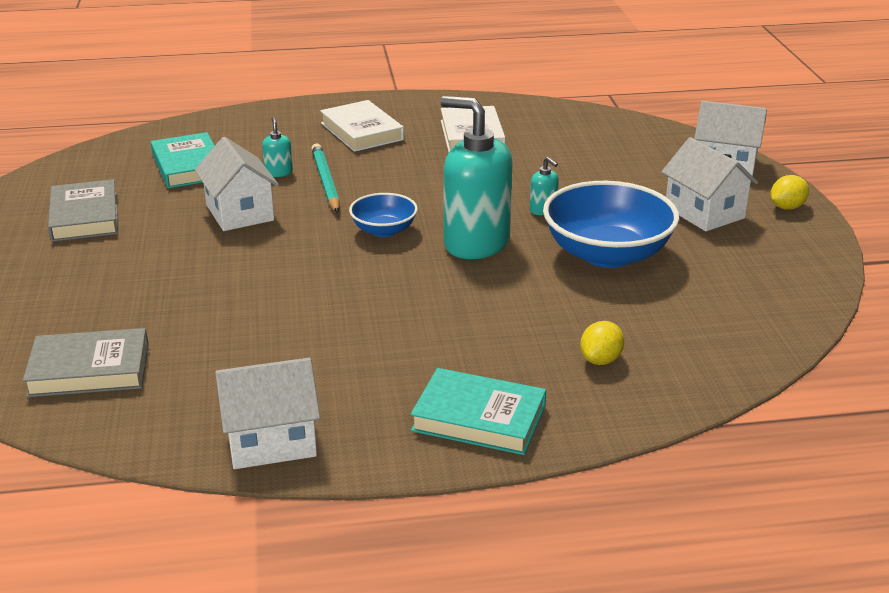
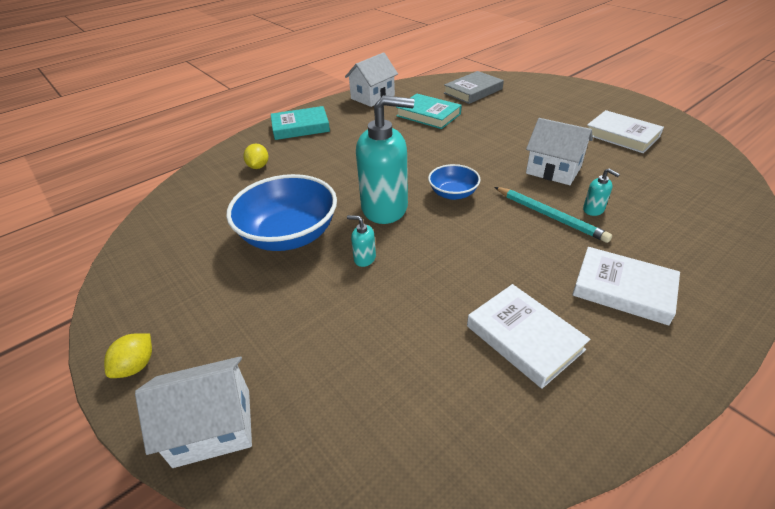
camera: 150 degrees right, 10 degrees up
(84, 217) = (621, 135): grey book -> white book
(188, 166) = (655, 188): turquoise book -> turquoise book (428, 115)
(704, 212) = (223, 317): white house -> none

